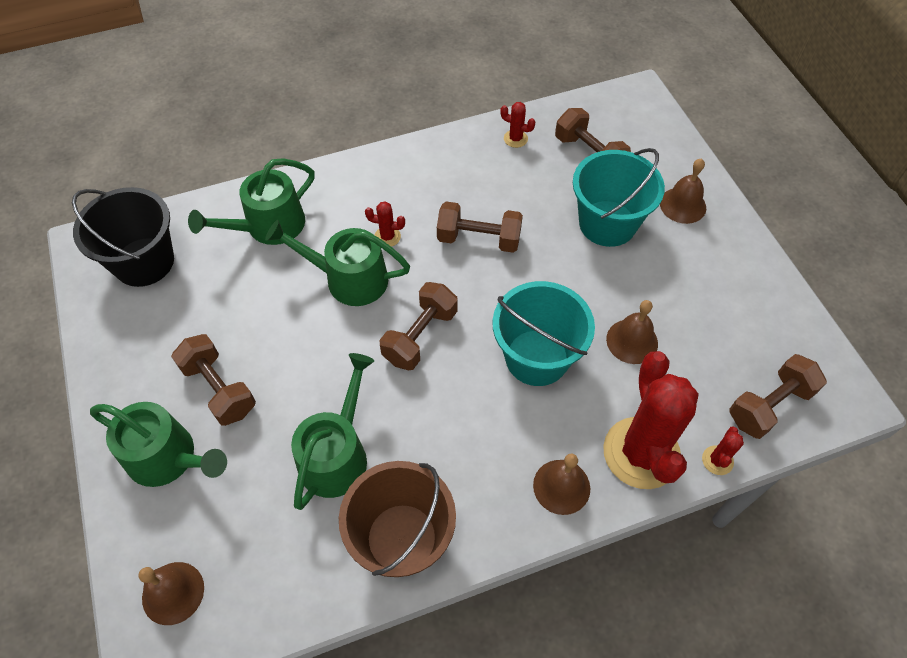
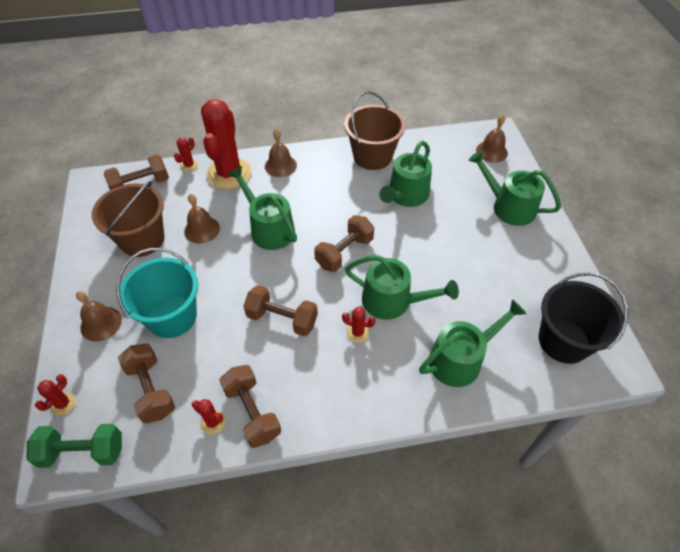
camera: 170 degrees left, 5 degrees down
(219, 389) = (483, 239): brown dumbbell -> brown dumbbell (252, 412)
(537, 357) = (269, 229): turquoise bucket -> green watering can
(621, 104) = (83, 451): none -> green dumbbell
(666, 133) = (63, 403): none -> red cactus
(705, 313) = (142, 239): none -> brown bucket

